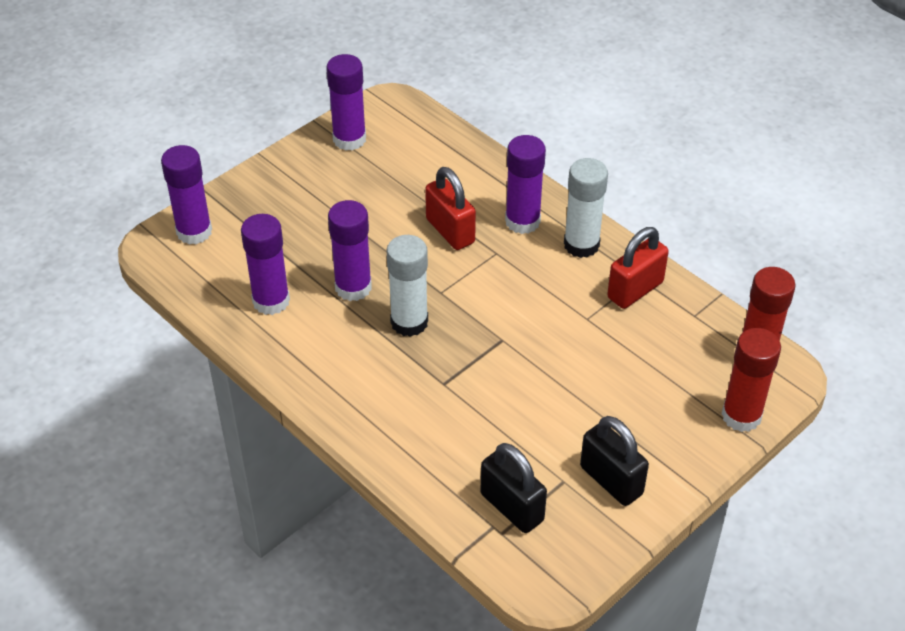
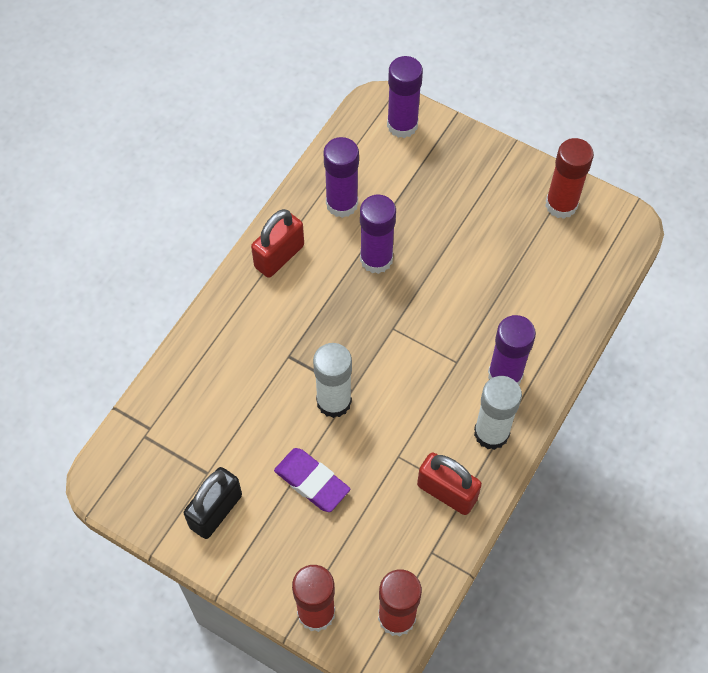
camera: 75 degrees right, 15 degrees up
(349, 139) = (561, 205): purple glue stick -> red glue stick
(409, 322) = (349, 312): white glue stick -> white glue stick (334, 401)
(450, 231) = (470, 317): red padlock -> red padlock (279, 256)
(512, 507) = (171, 438): black padlock -> none
(598, 392) = (312, 482): none -> purple eraser

